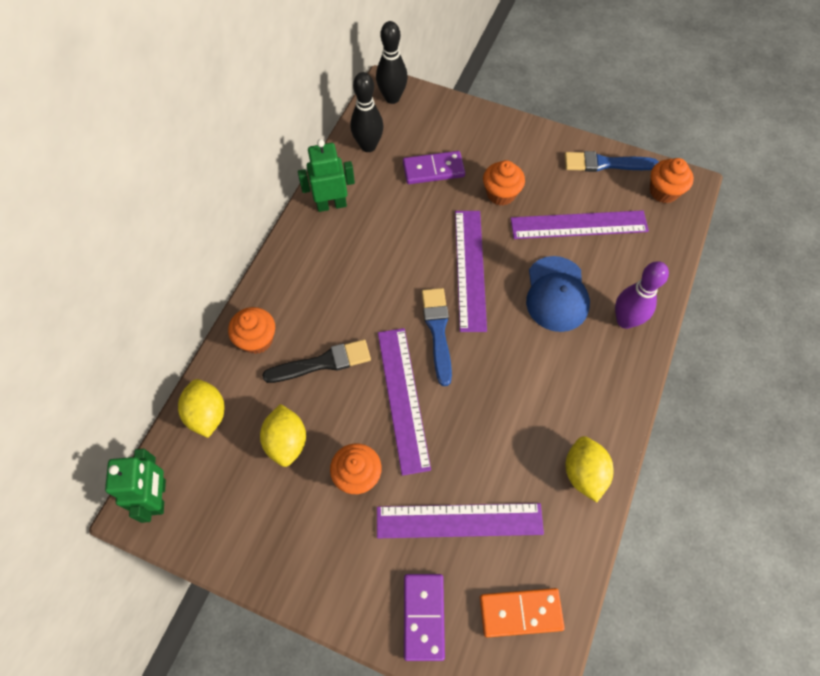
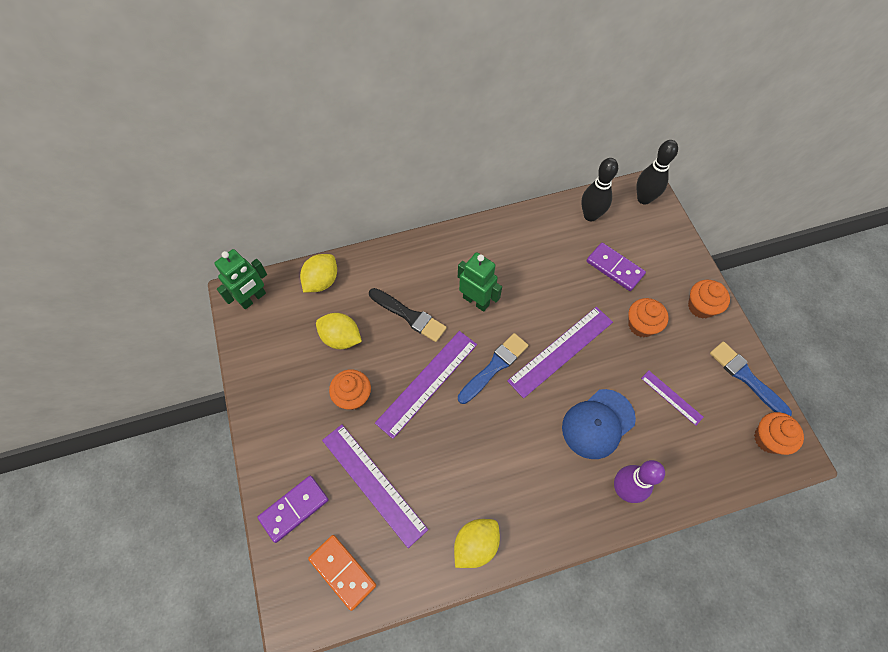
camera: 50 degrees right, 0 degrees up
(257, 339) = (391, 267): orange cupcake -> orange cupcake (701, 307)
(287, 441) = (341, 338): yellow lemon -> yellow lemon turned 75 degrees clockwise
(331, 204) = (524, 230): green robot -> green robot (476, 301)
(579, 225) = (671, 397): purple ruler -> purple ruler, size x0.52

